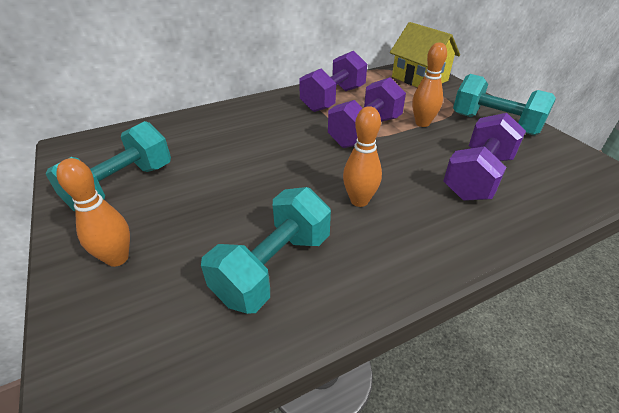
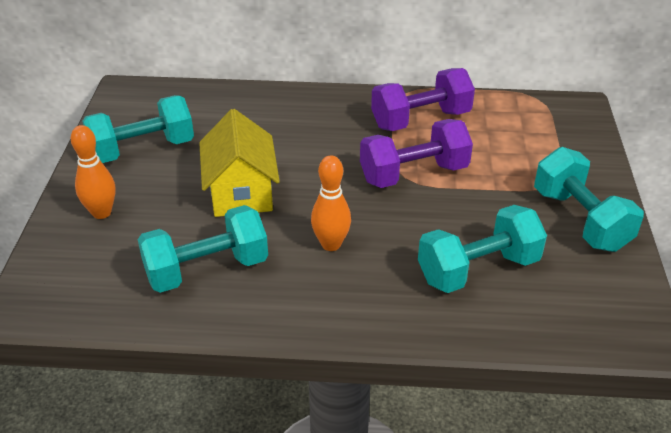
camera: 30 degrees right, 0 degrees up
(419, 79) = (561, 125): yellow house -> yellow house (241, 192)
(422, 123) = (491, 187): orange bowling pin -> none
(477, 177) = (478, 269): purple dumbbell -> turquoise dumbbell

